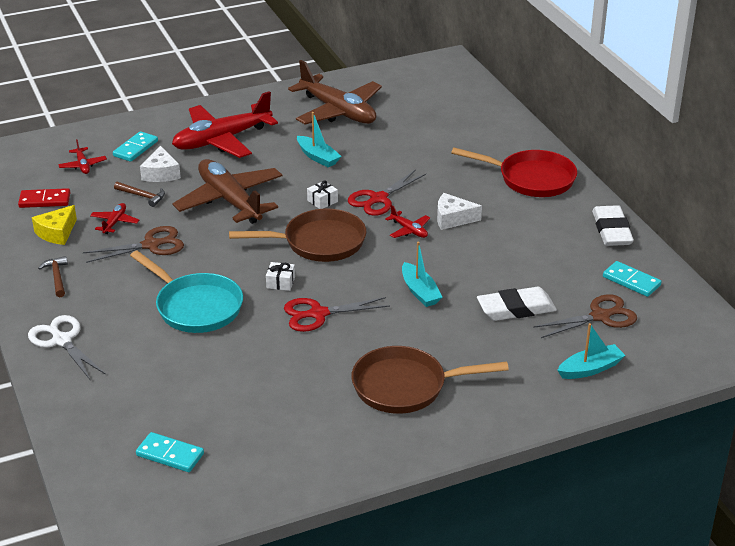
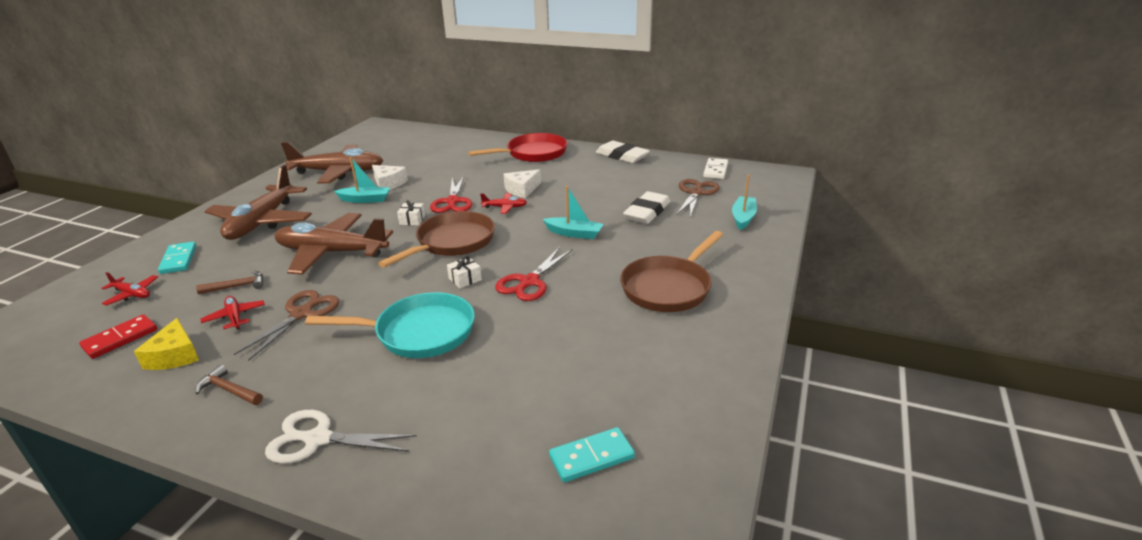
camera: 45 degrees left, 5 degrees down
(161, 173) = (233, 264): white cheese -> white cheese (388, 183)
(222, 140) = (262, 222): red plane -> brown plane
(631, 281) = (677, 171): turquoise domino -> none
(672, 303) = (715, 170): none -> white domino

